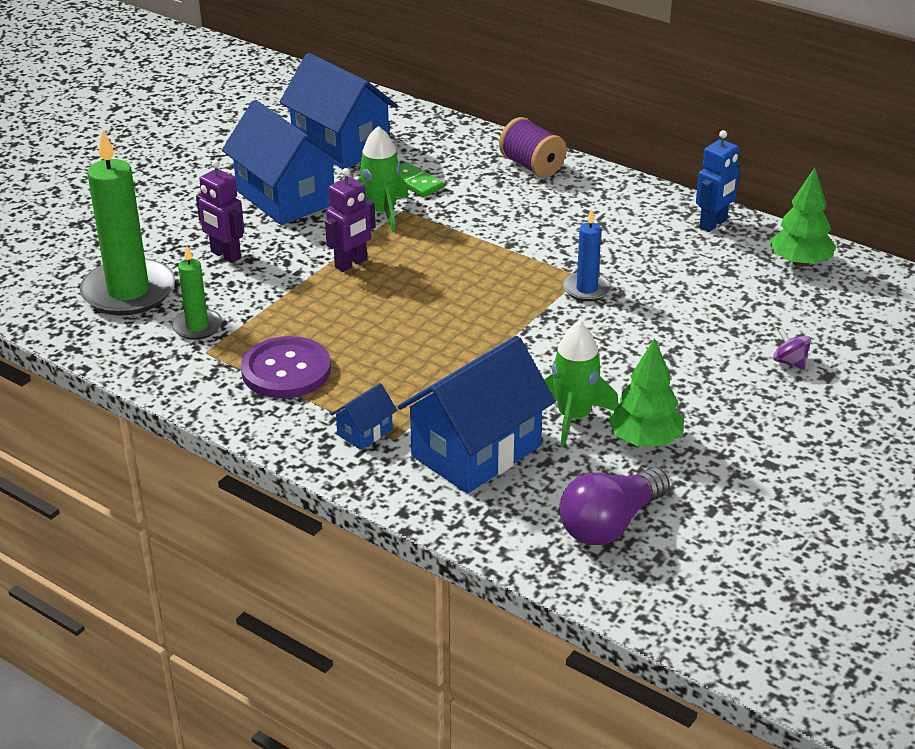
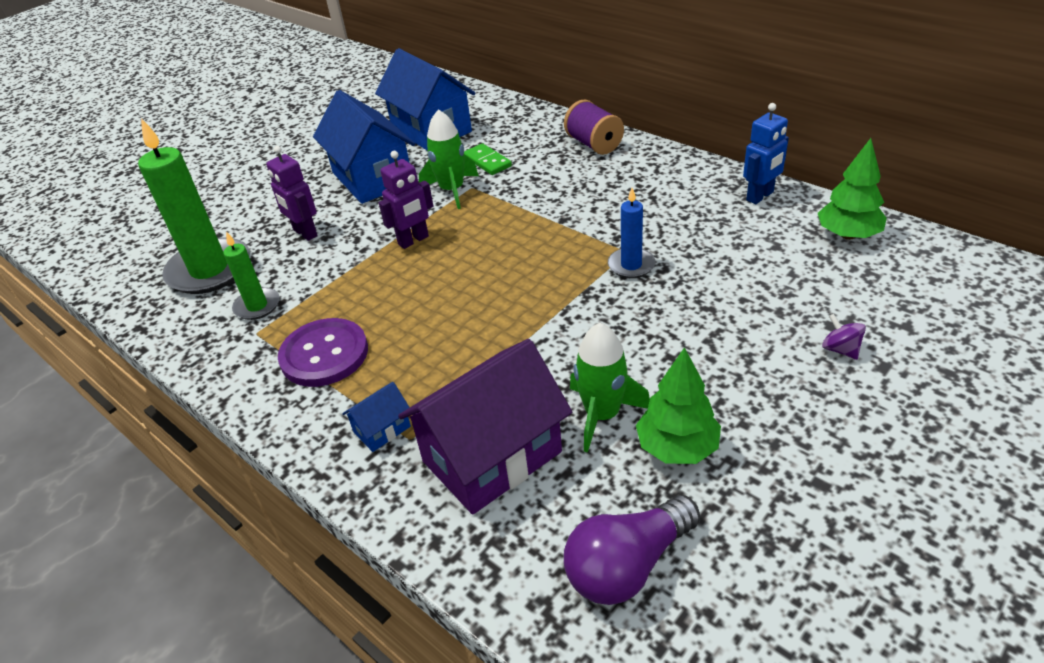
camera: 10 degrees right, 5 degrees up
(476, 451) = (492, 456): blue house -> purple house

